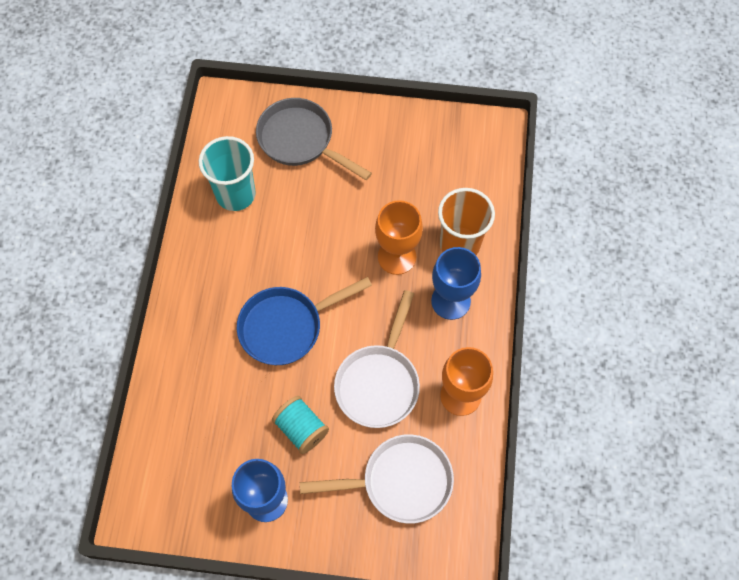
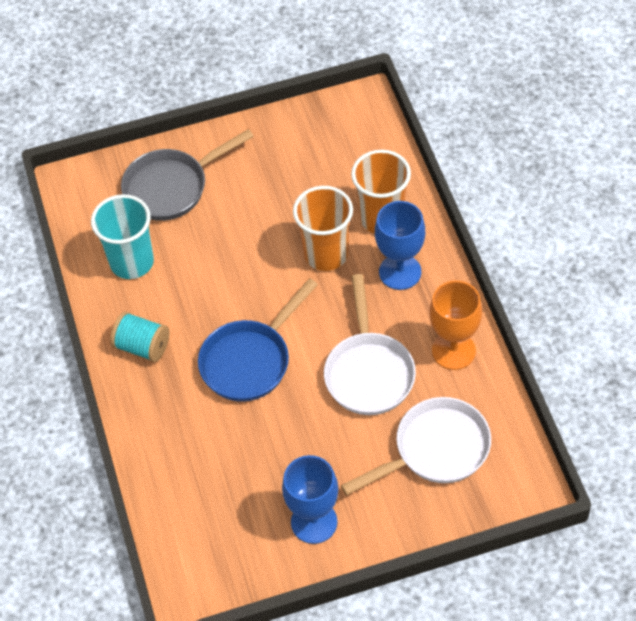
camera: 20 degrees left, 10 degrees down
(300, 140) = (172, 187): grey pan -> grey pan turned 45 degrees counterclockwise
(301, 429) = (314, 445): turquoise spool -> turquoise spool (142, 346)
(397, 257) = (326, 254): orange goblet -> orange cup

